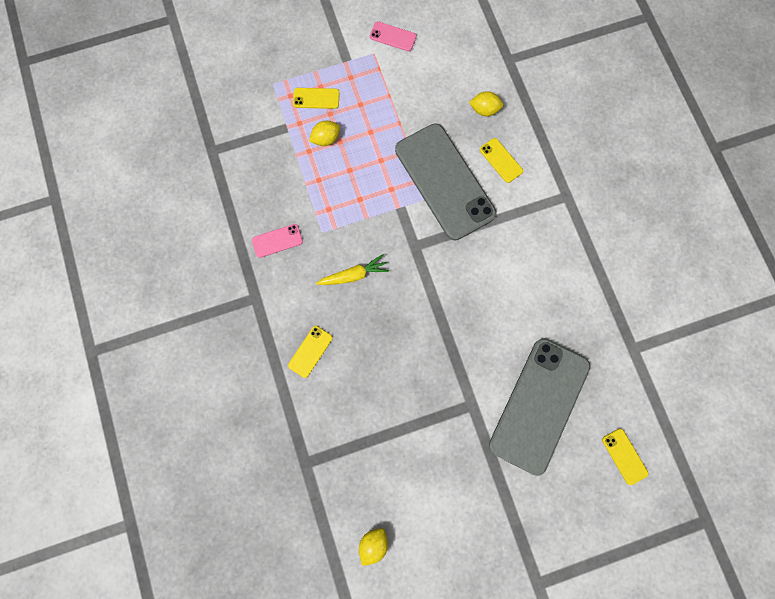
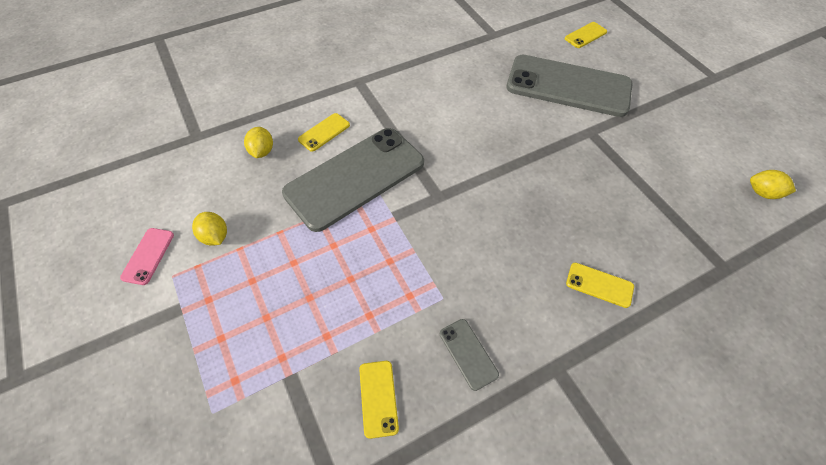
camera: 100 degrees left, 20 degrees down
(277, 241) = (468, 354): pink phone -> grey phone
(316, 98) = (241, 340): yellow phone -> yellow phone (378, 398)
(326, 139) = (306, 316): yellow lemon -> yellow lemon (215, 236)
(353, 275) = (490, 252): yellow carrot -> none

